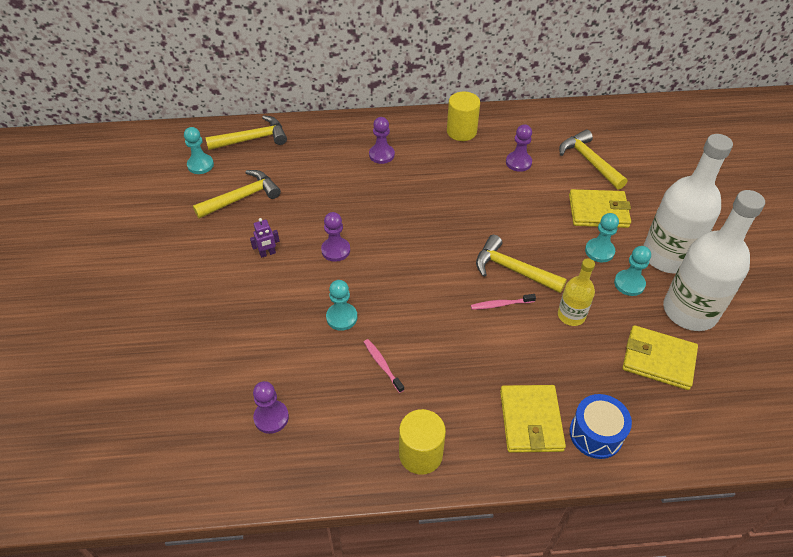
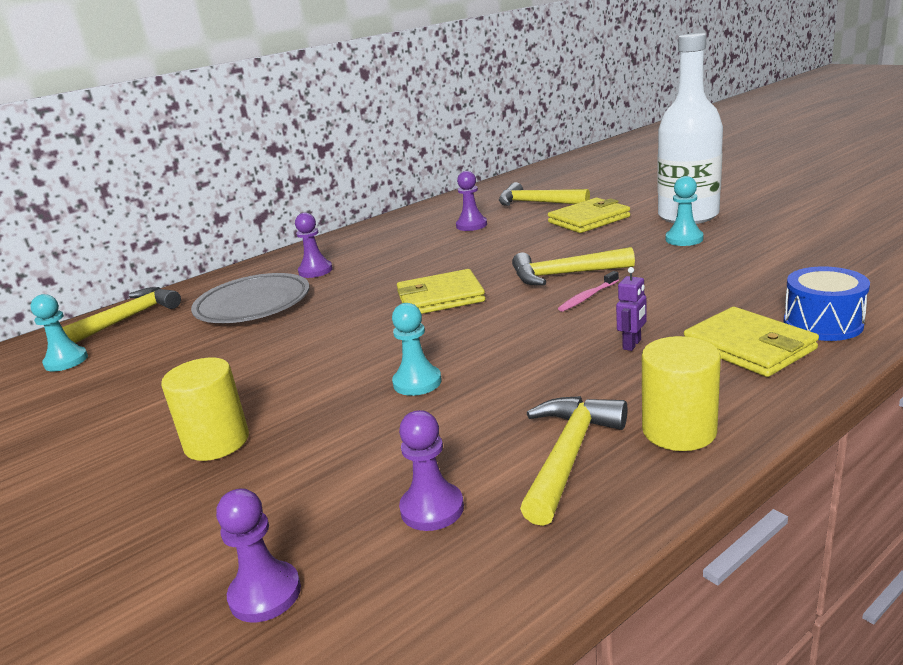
camera: 30 degrees left, 25 degrees down
(242, 197) = (159, 359): yellow hammer -> yellow hammer (569, 455)
(267, 253) = (248, 382): purple robot -> purple robot (632, 344)
(321, 172) = (253, 305): none -> grey plate
(335, 250) = (341, 343): purple pawn -> purple pawn (265, 594)
(382, 365) = (522, 391): pink toothbrush -> none
(461, 131) = (387, 231): yellow cylinder -> yellow cylinder (217, 442)
(571, 315) = (666, 274): yellow bottle -> none
(599, 251) = (627, 235): turquoise pawn -> none
(658, 359) = (786, 262): yellow wallet -> yellow wallet (440, 297)
(689, 311) = (759, 230): white bottle -> none

